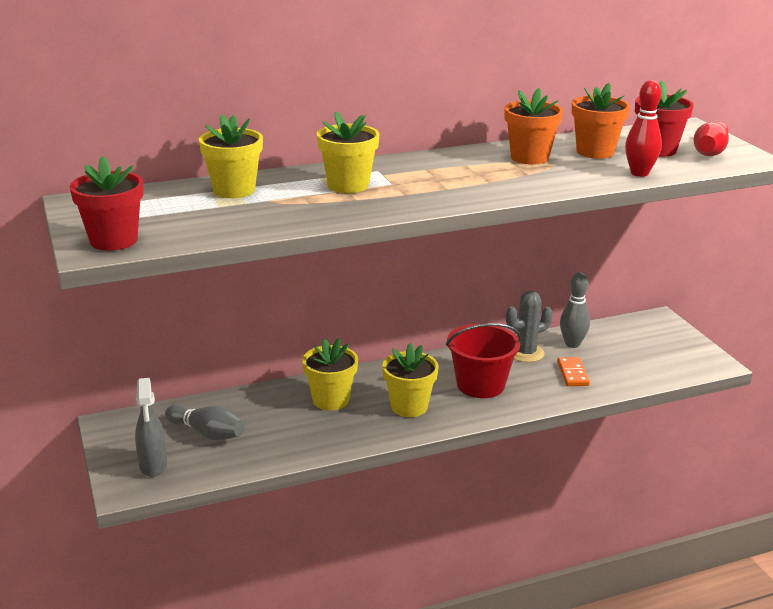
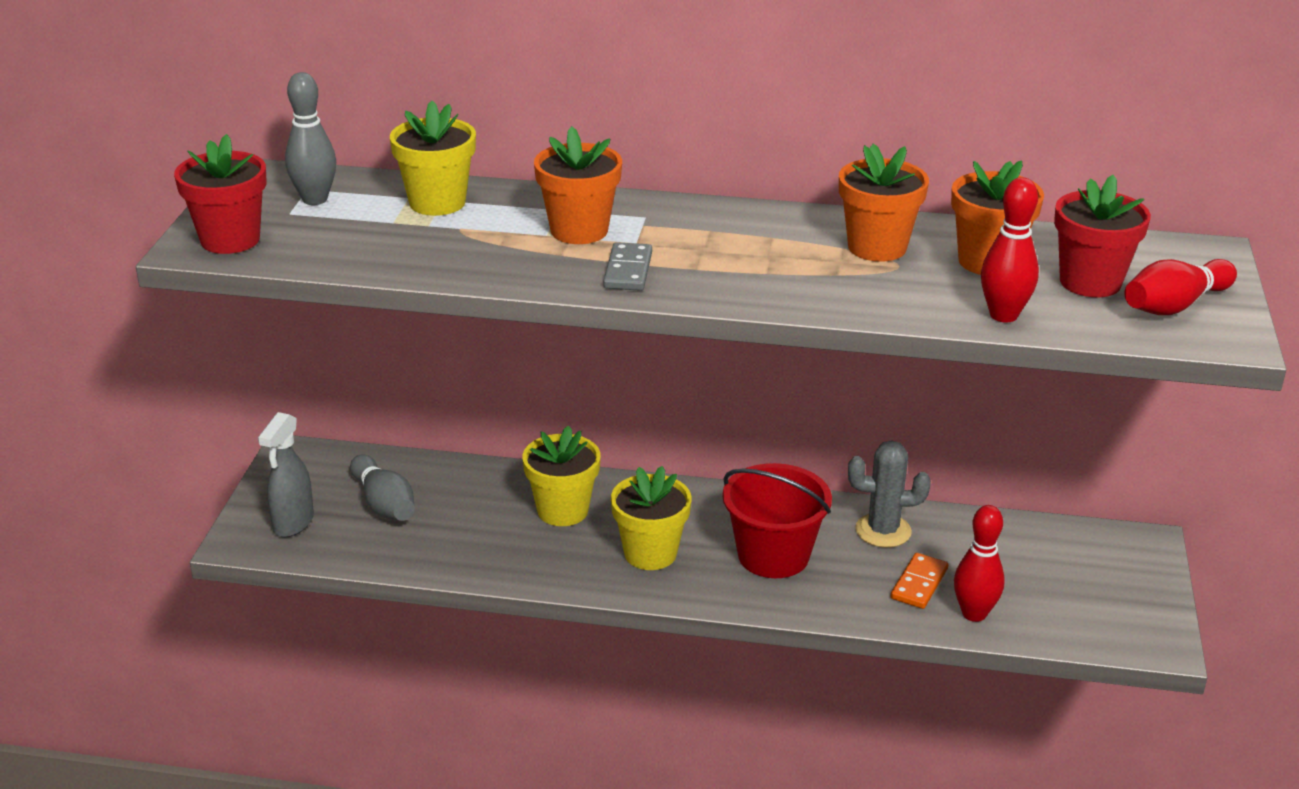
camera: 30 degrees right, 5 degrees up
(348, 185) = (579, 230): yellow flower pot -> orange flower pot
(408, 198) = (628, 270): none -> grey domino
(572, 344) = (965, 539): grey bowling pin -> grey bowling pin (315, 199)
(615, 379) = (974, 613): none -> red bowling pin

